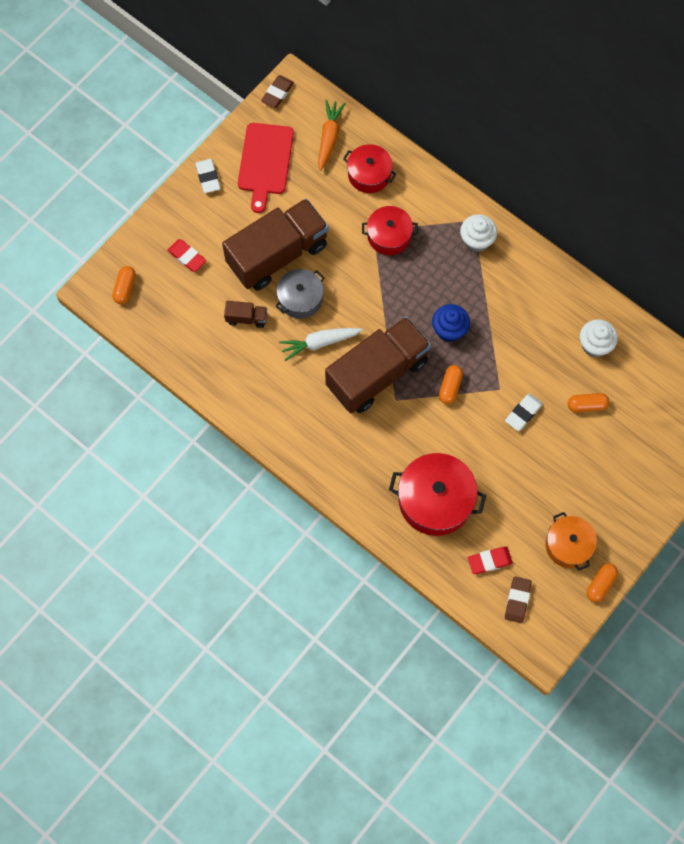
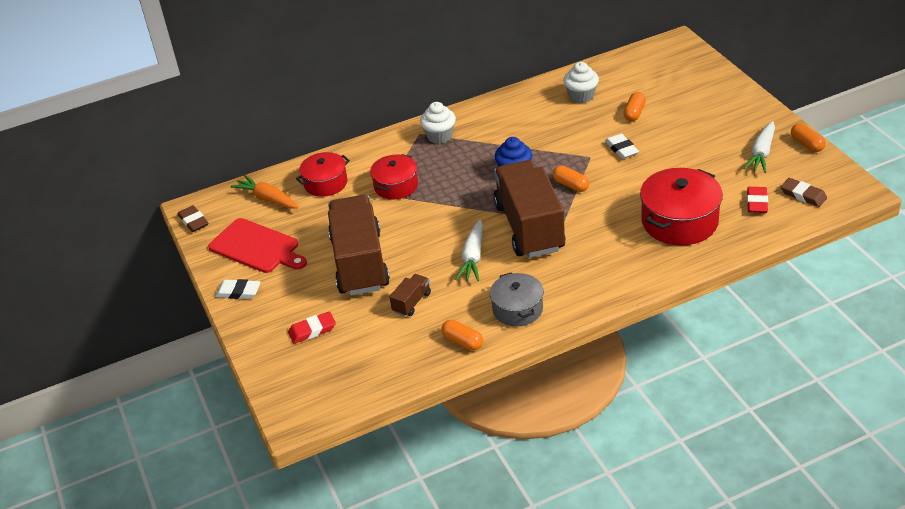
camera: 60 degrees left, 30 degrees down
(125, 288) = (311, 390): orange capsule -> orange capsule (462, 341)
(300, 299) = (417, 259): grey pot -> grey pot (517, 309)
(568, 545) = (761, 153): orange pot -> white carrot

